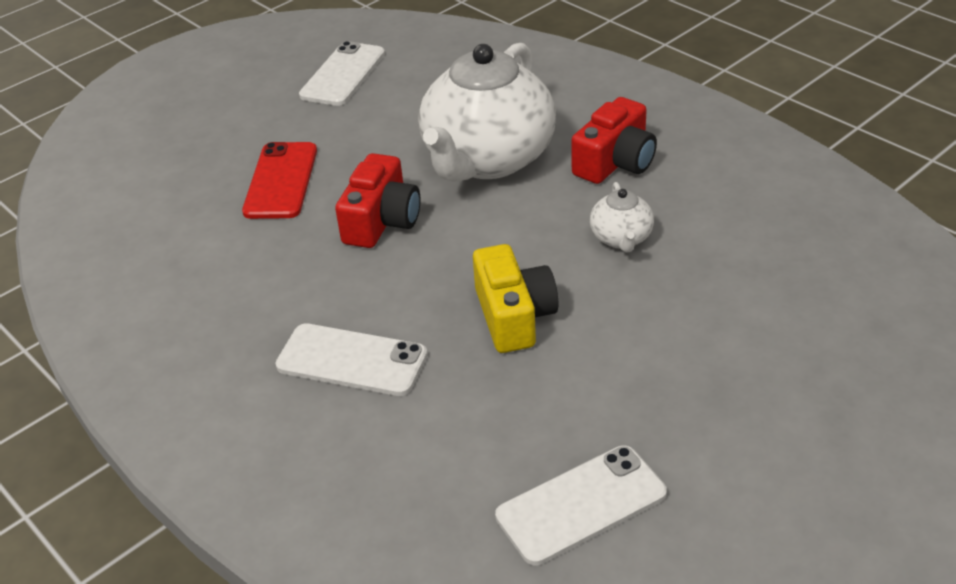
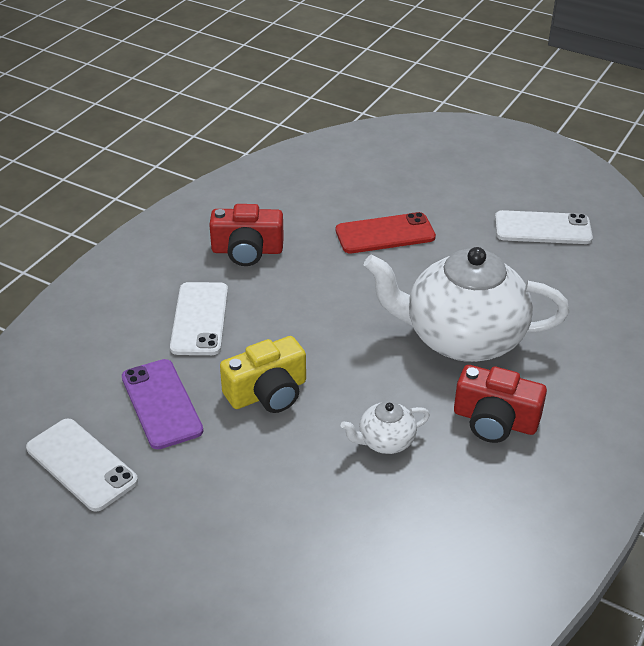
camera: 70 degrees right, 0 degrees up
(382, 221) = (356, 297): red camera -> red camera (247, 251)
(497, 414) = (161, 404): none -> purple phone

